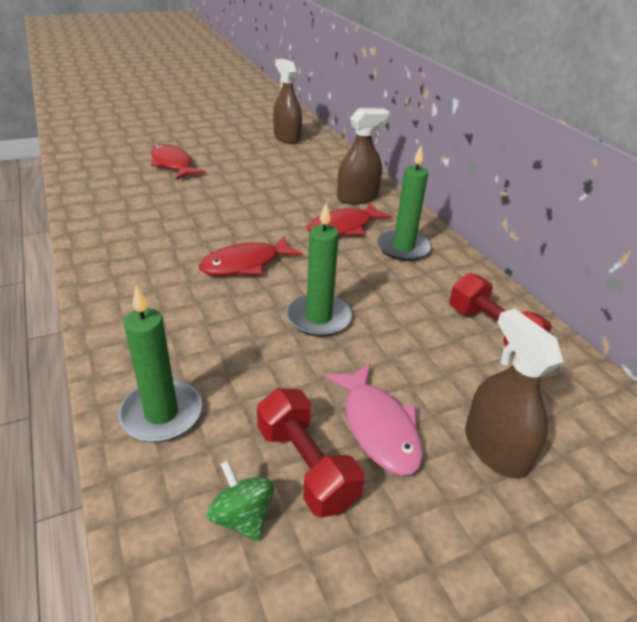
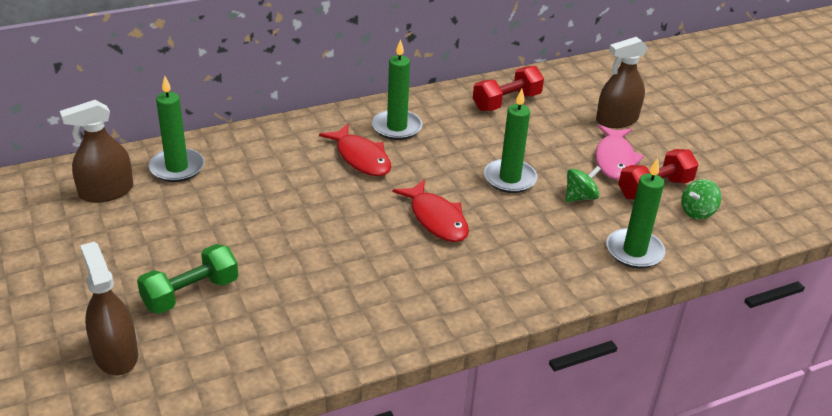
camera: 90 degrees left, 0 degrees up
(173, 164) = (190, 293): red fish -> green dumbbell
(283, 375) = (580, 197): none -> green spinning top
(317, 156) = (177, 168): none -> green candle
(357, 197) = (294, 145): brown spray bottle -> brown spray bottle (115, 354)
(378, 427) = (614, 159): pink fish -> pink fish turned 120 degrees clockwise

